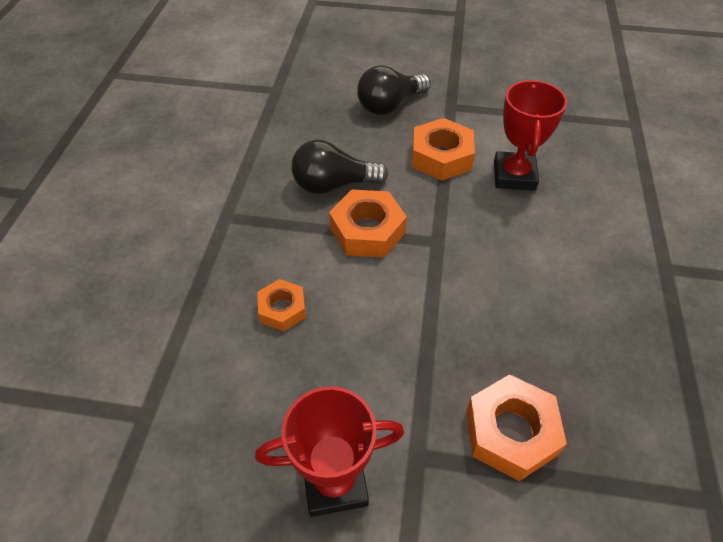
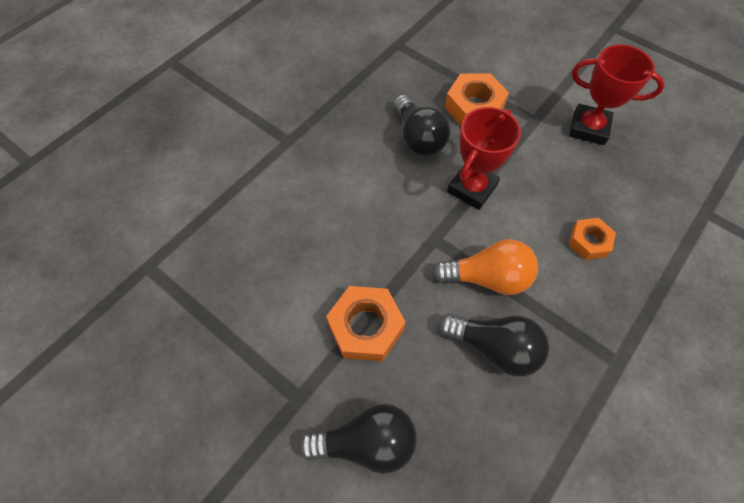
camera: 150 degrees left, 10 degrees up
(367, 230) = (487, 278): orange nut -> orange light bulb
(514, 176) = (317, 268): red trophy -> red trophy (472, 188)
(540, 343) = (418, 138): none -> black light bulb

